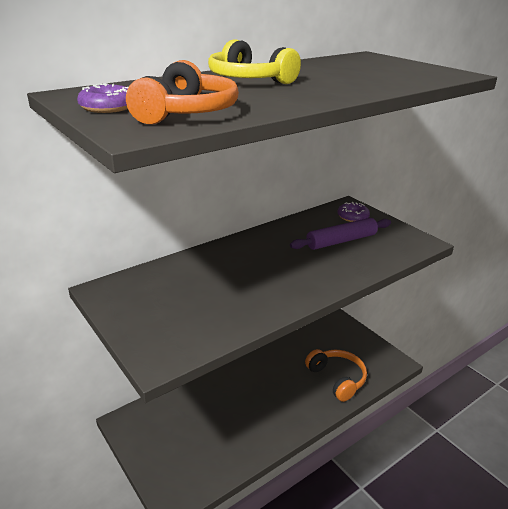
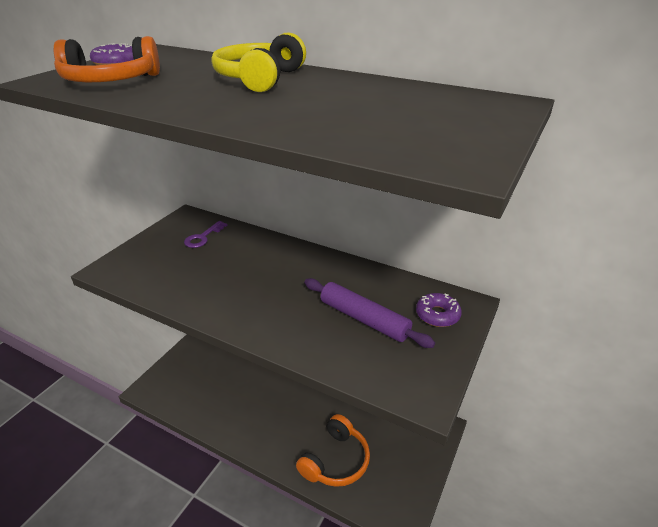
camera: 65 degrees right, 5 degrees up
(158, 287) = (203, 237): none -> purple key

